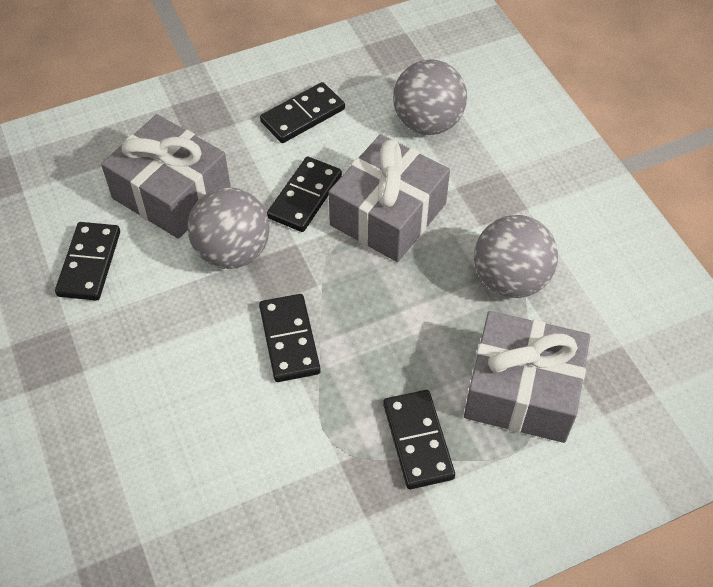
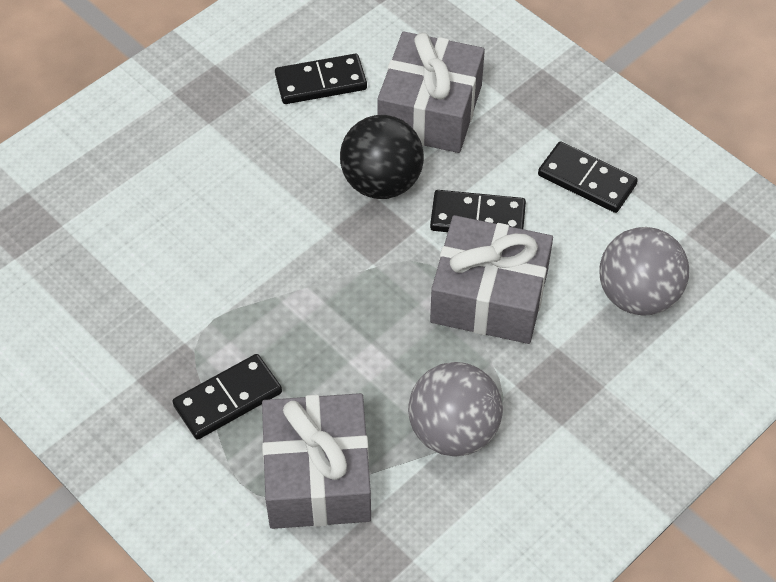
camera: 70 degrees right, 0 degrees up
(232, 252) = (381, 182): grey ball -> black ball
(289, 340) = (300, 261): black domino -> none

